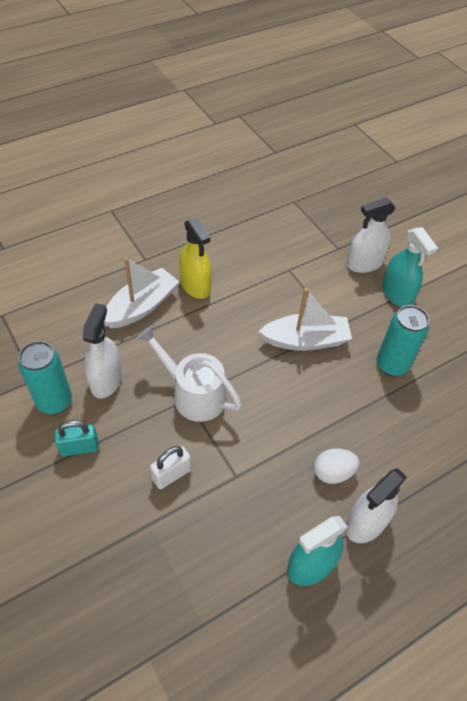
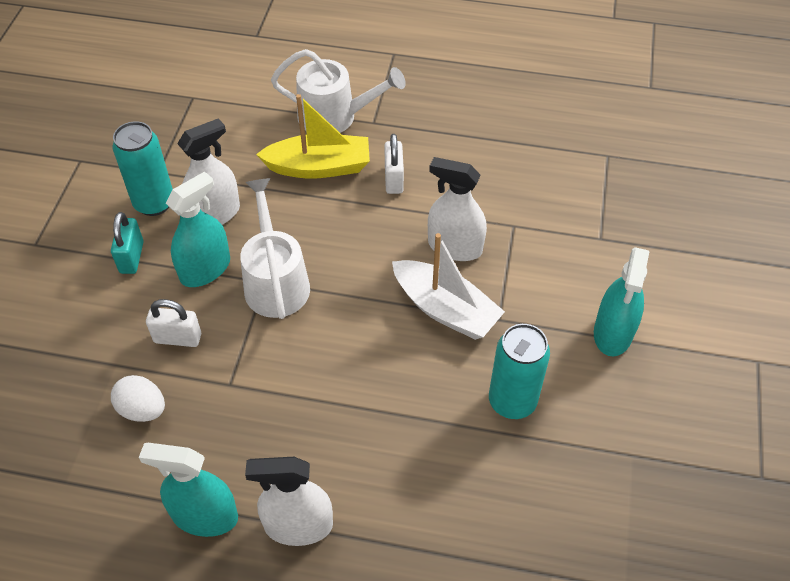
camera: 45 degrees right, 0 degrees up
(79, 448) = (131, 257): turquoise padlock -> turquoise padlock turned 60 degrees clockwise
(116, 270) = (334, 117): none -> white watering can
(140, 419) = (205, 269): none -> turquoise spray bottle
(141, 306) = (319, 167): white boat -> yellow boat
(195, 285) = (393, 179): yellow spray bottle -> white padlock
(333, 472) = (321, 454): white egg -> white egg (142, 409)
(364, 264) = (612, 275): white spray bottle -> white spray bottle (455, 247)

